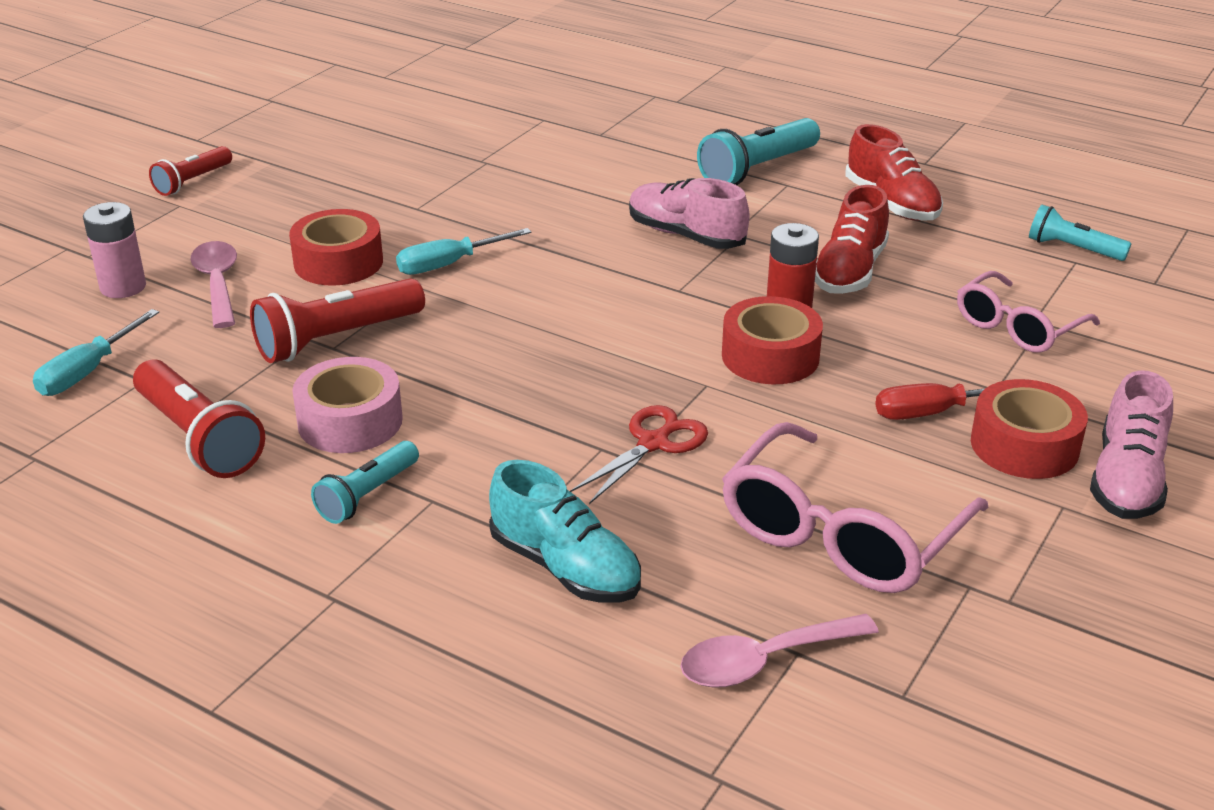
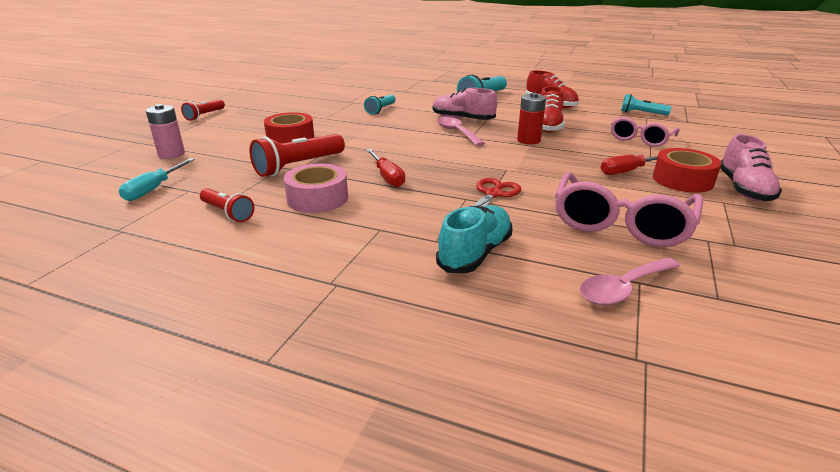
camera: 10 degrees left, 5 degrees down
(199, 438) = (227, 213): red flashlight -> red flashlight, size x0.62
(218, 283) = (226, 150): pink spoon -> pink spoon (456, 132)
(367, 495) = (339, 230): turquoise flashlight -> turquoise flashlight (381, 110)
(449, 264) = (349, 135): turquoise screwdriver -> none
(483, 382) = (387, 177): none -> red screwdriver
(565, 567) = (475, 253): turquoise shoe -> turquoise shoe turned 90 degrees counterclockwise
(770, 356) = (531, 157): red tape -> none

